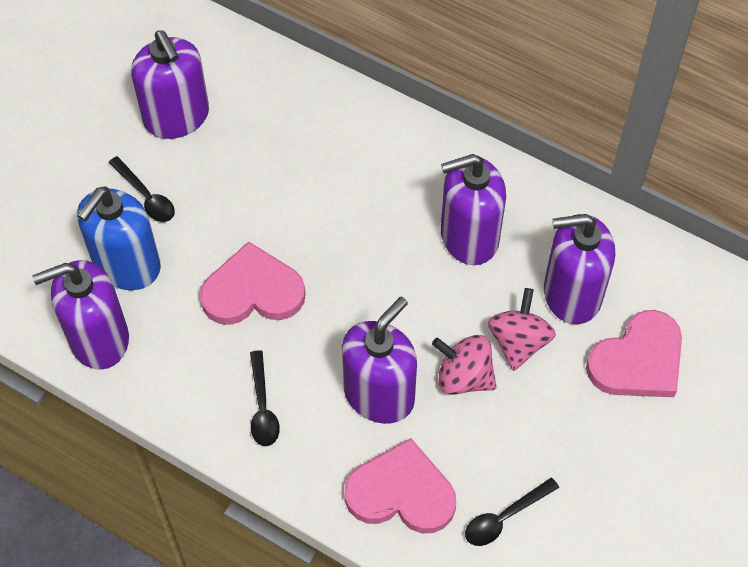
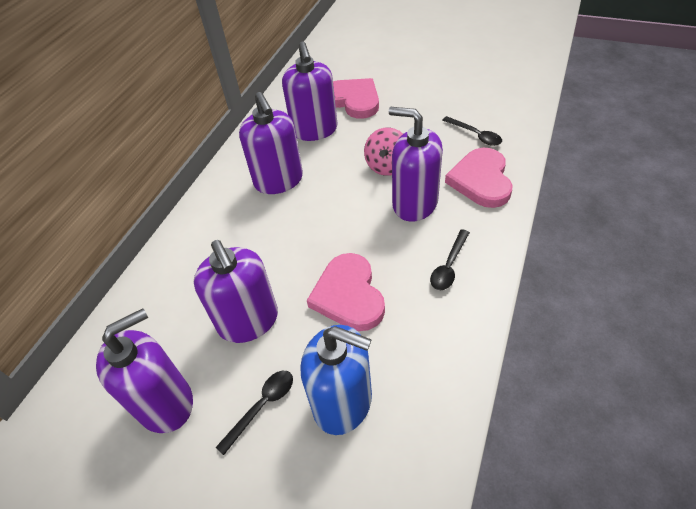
camera: 95 degrees left, 10 degrees down
(99, 339) = (427, 405): purple soap dispenser -> purple soap dispenser (248, 321)
(262, 407) = (449, 266): black spoon -> black spoon turned 135 degrees clockwise
(518, 342) = (354, 146): pink spinning top -> none

